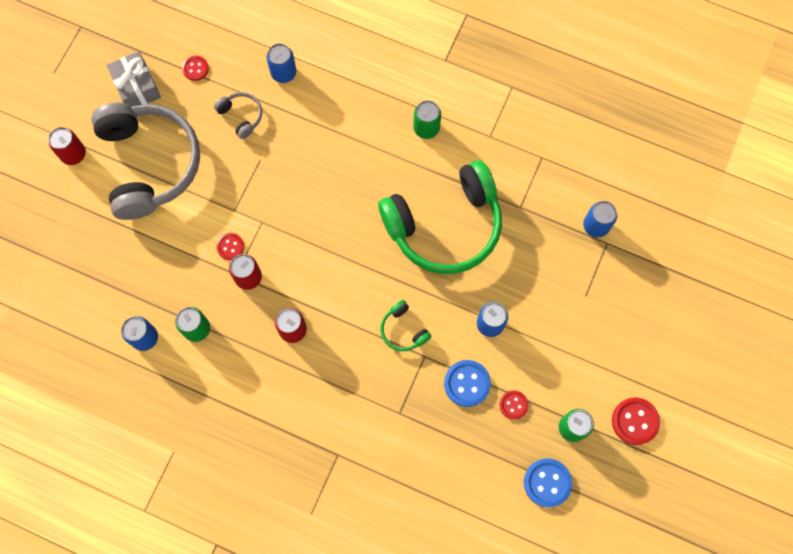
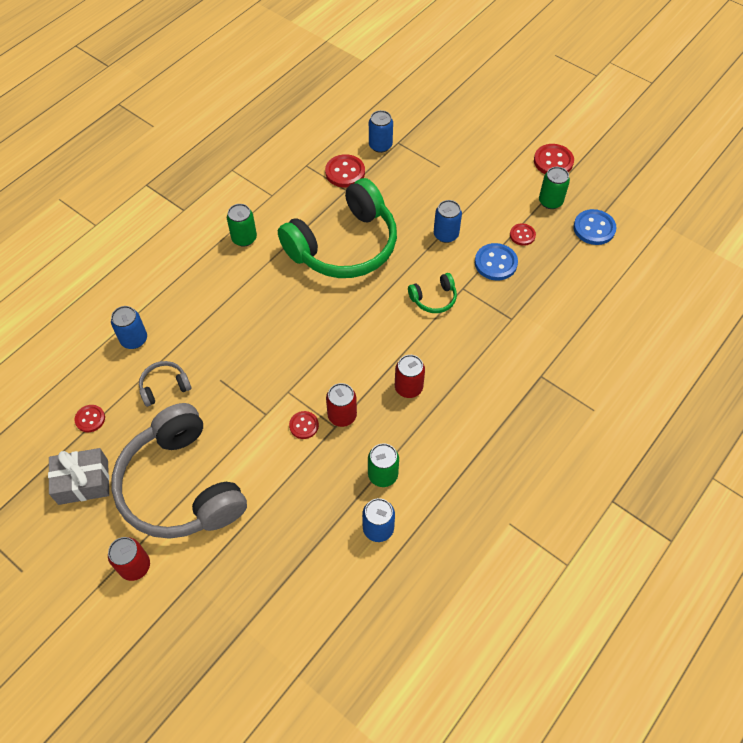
camera: 75 degrees left, 15 degrees down
(149, 164) = (181, 486): grey headphones -> grey headphones turned 120 degrees counterclockwise
(445, 226) = (344, 246): green headphones -> green headphones turned 60 degrees clockwise
(544, 199) = (345, 172): none -> red button

